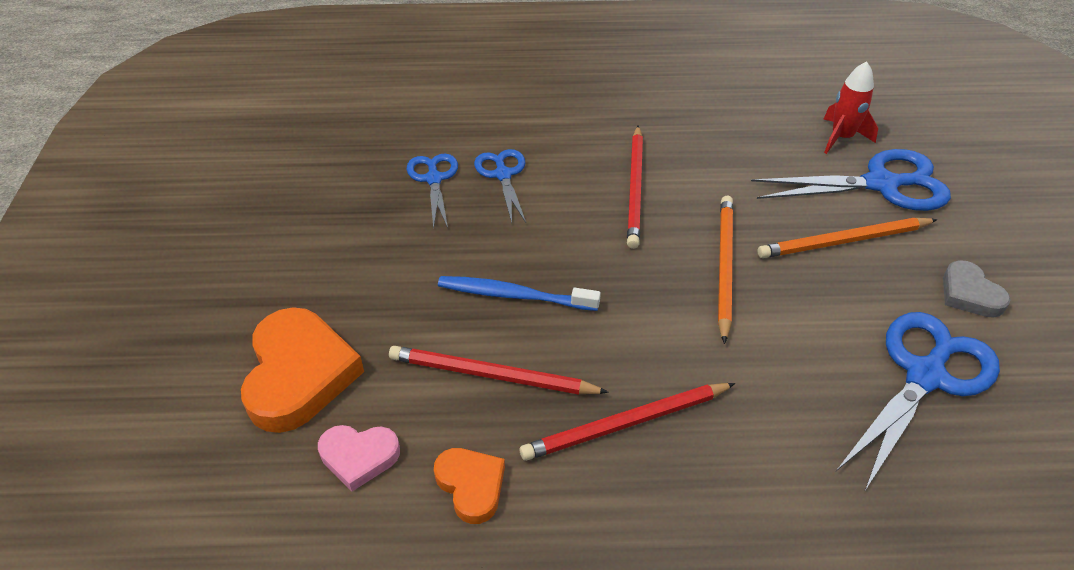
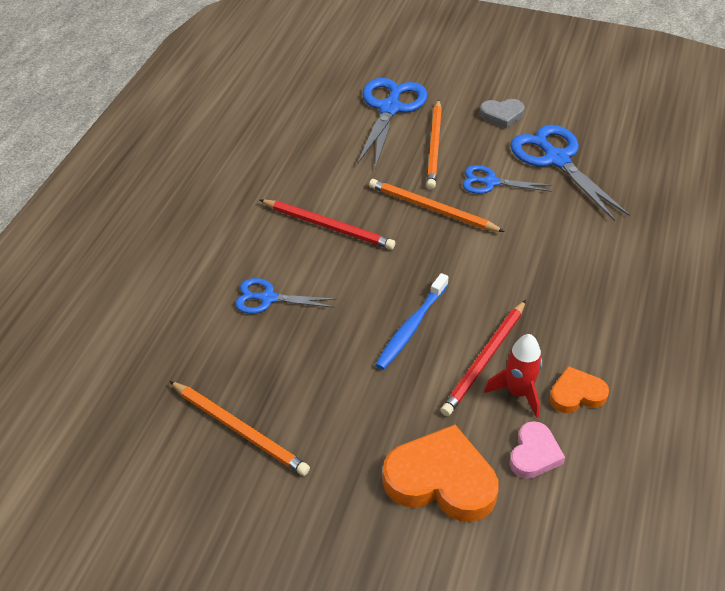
camera: 70 degrees left, 0 degrees up
(325, 205) = (240, 430): none -> orange pencil
(434, 179) = (247, 345): blue scissors -> blue scissors (490, 182)
(625, 424) = (550, 301): red pencil -> none
(841, 138) = (333, 106): red rocket -> red rocket (518, 392)

